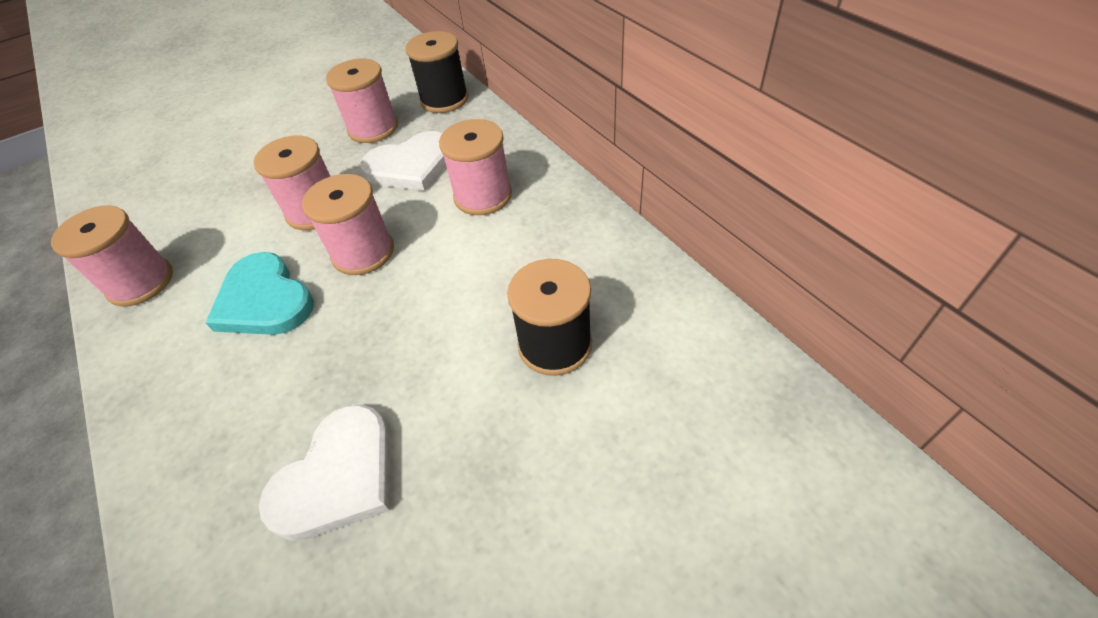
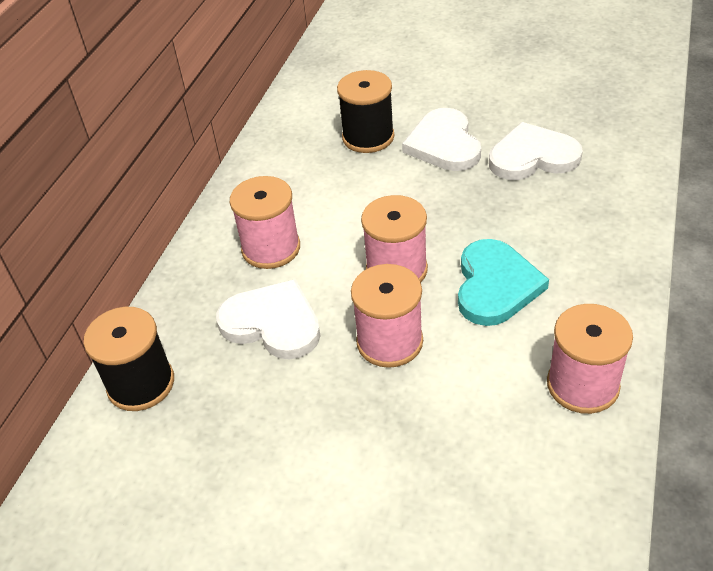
camera: 130 degrees left, 5 degrees down
(373, 128) = (239, 406): pink spool -> none
(463, 406) = (444, 144): none -> white heart

